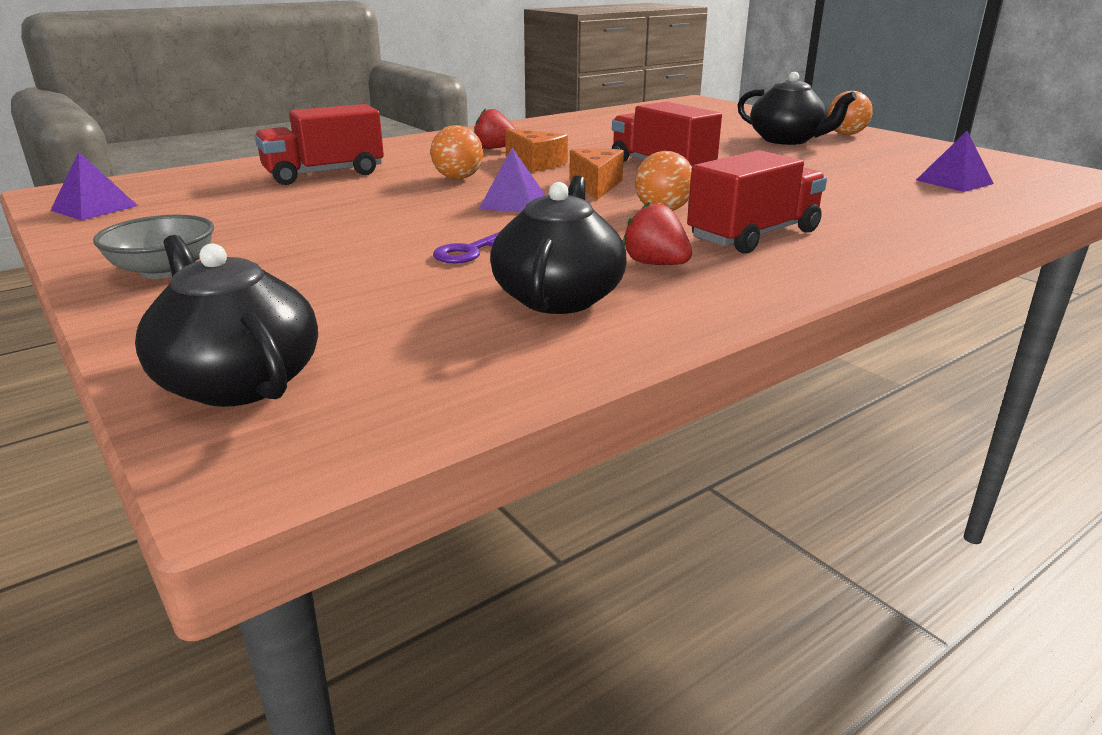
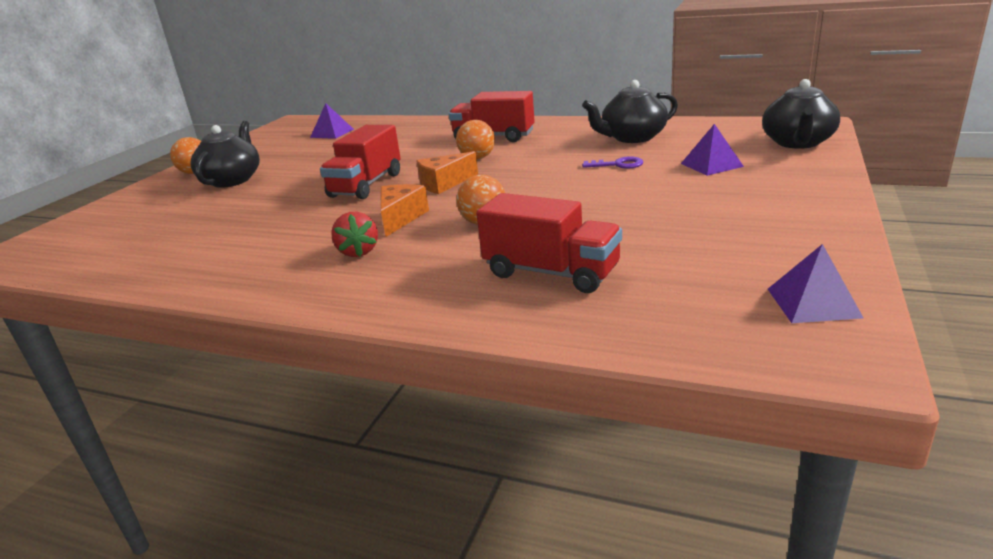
camera: 120 degrees left, 0 degrees up
(164, 270) = (792, 202): grey bowl -> none
(513, 202) = (518, 187): purple pyramid -> purple pyramid (711, 165)
(656, 264) = (565, 138): red strawberry -> none

